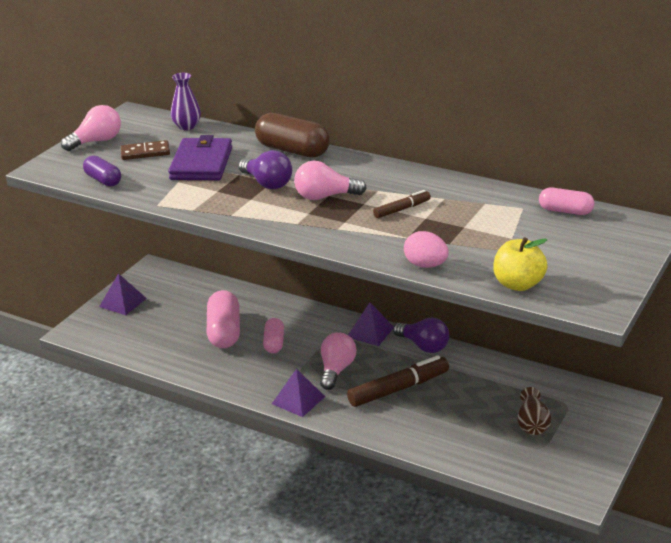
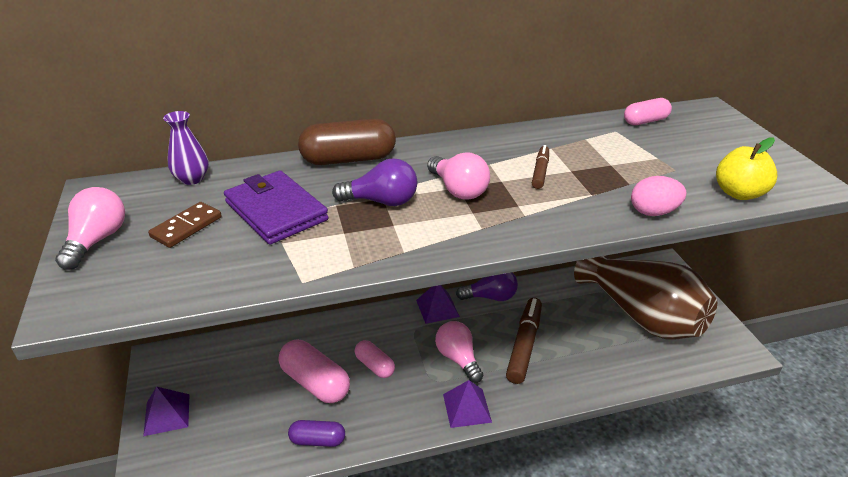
camera: 45 degrees left, 5 degrees up
(103, 180) = (182, 284): purple capsule -> purple capsule (317, 440)
(325, 197) = (458, 190): pink light bulb -> pink light bulb turned 75 degrees counterclockwise
(532, 424) = (641, 315): brown vase -> brown vase, size x2.45

